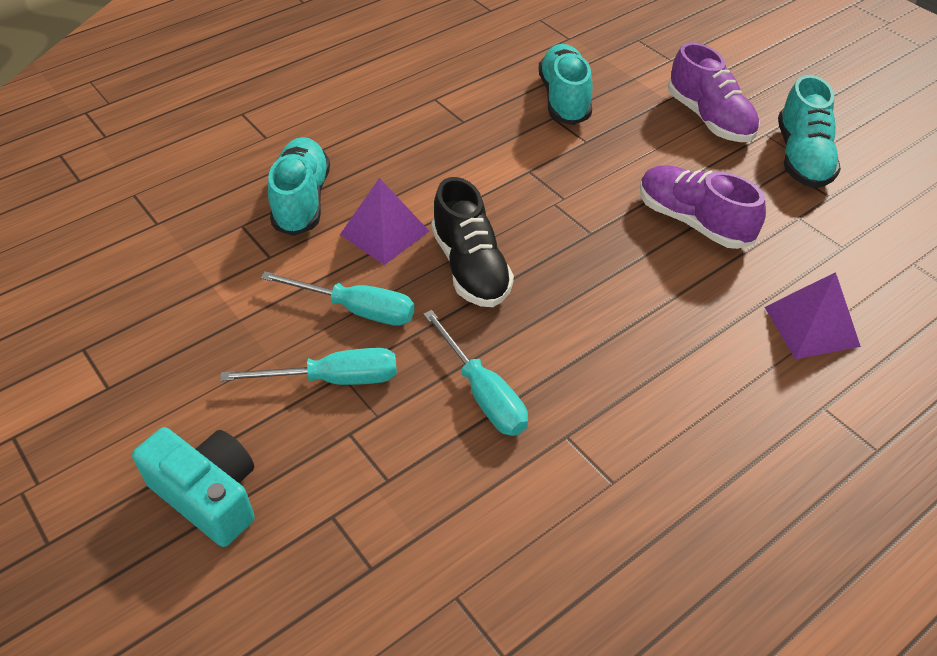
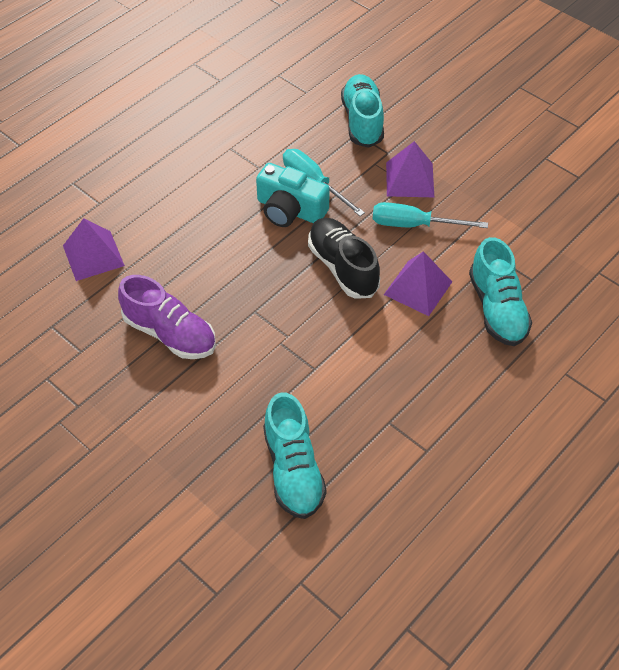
camera: 170 degrees right, 5 degrees up
(208, 495) = (451, 114): turquoise camera -> turquoise camera (290, 210)
(334, 379) = (409, 179): turquoise screwdriver -> purple pyramid
(709, 119) = (143, 463): purple shoe -> none
(802, 157) = (60, 421): turquoise shoe -> turquoise shoe (362, 121)

